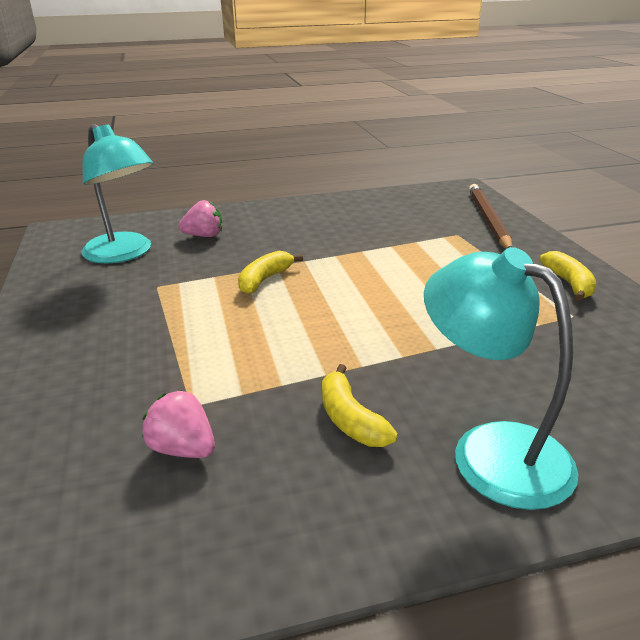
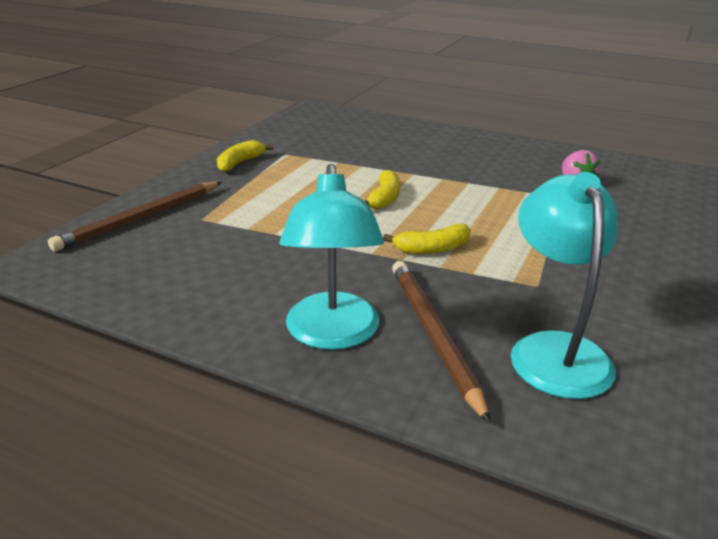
camera: 140 degrees left, 0 degrees up
(204, 236) = (433, 335): pink strawberry -> brown pencil
(350, 419) = (480, 165): yellow banana -> yellow banana (384, 198)
(491, 450) = (435, 140): turquoise lamp -> turquoise lamp (332, 334)

